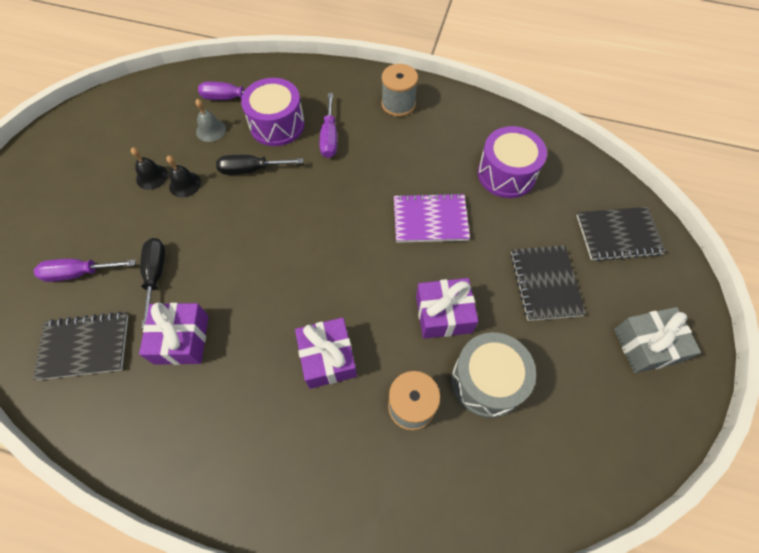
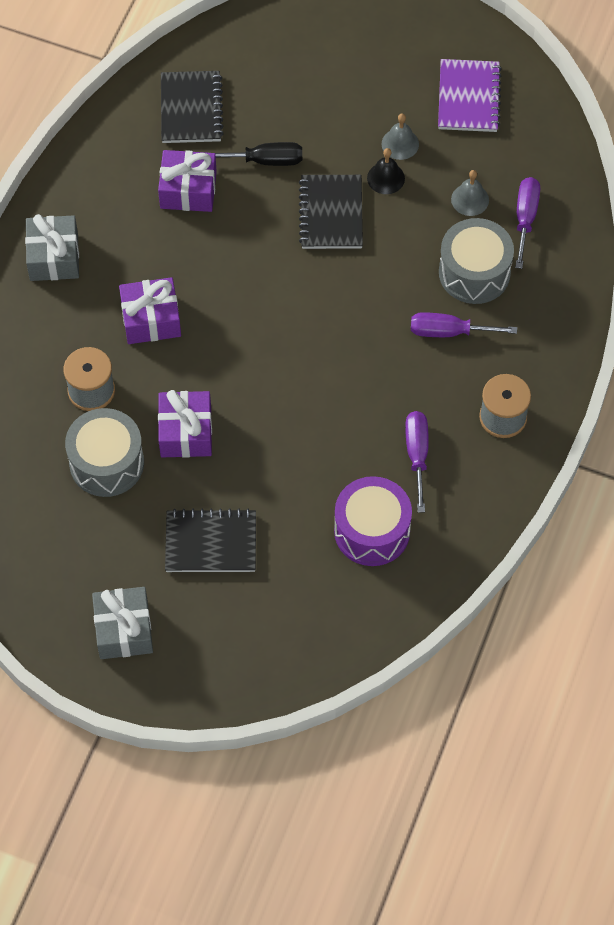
camera: 95 degrees right, 0 degrees up
(79, 273) = (275, 92): purple screwdriver -> purple screwdriver (417, 455)
(152, 176) = (400, 144): black bell -> grey bell
(251, 170) = (402, 245): black screwdriver -> none
(255, 468) = (54, 257): none -> grey gift
(277, 125) = (474, 272): purple drum -> grey drum
(430, 220) = (310, 434): purple notebook -> purple notebook (468, 98)
(618, 235) = (267, 641): black notebook -> black notebook (331, 214)

